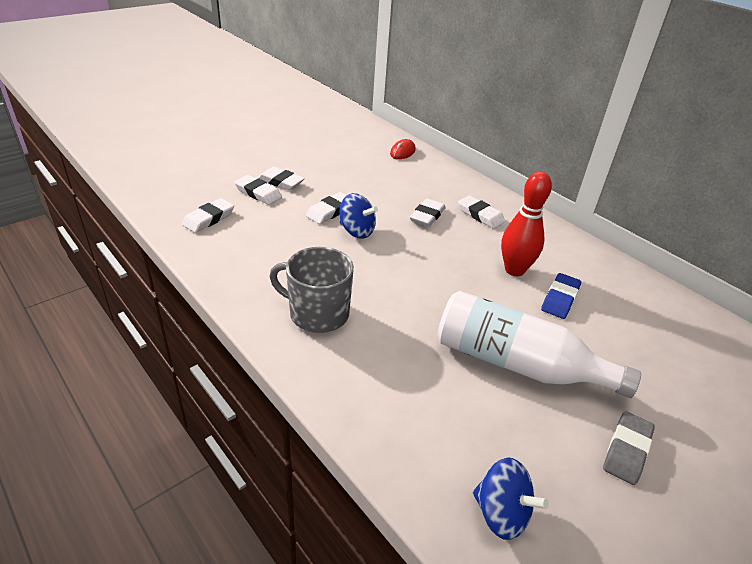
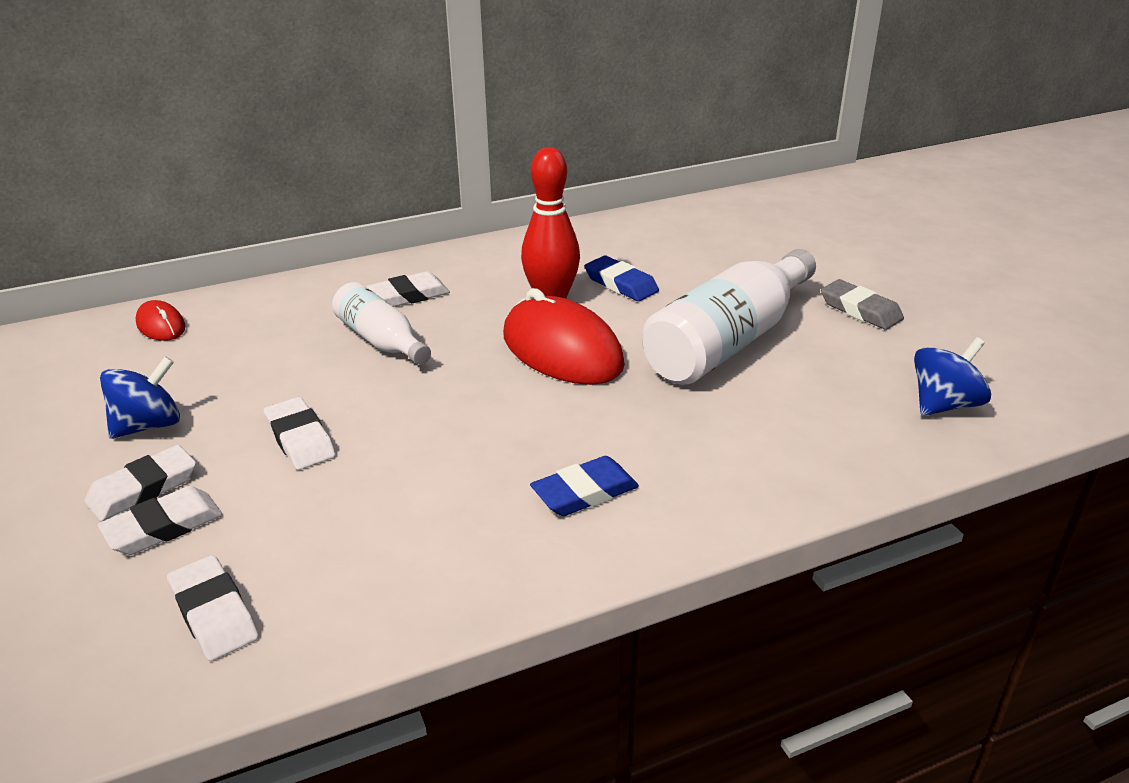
camera: 70 degrees left, 5 degrees down
(317, 313) = (585, 492): grey mug -> blue eraser
(356, 231) = (381, 418): blue spinning top -> blue spinning top (149, 425)
(427, 216) = (381, 341): white eraser -> white bottle
(456, 283) = (562, 351): none -> red mouse

